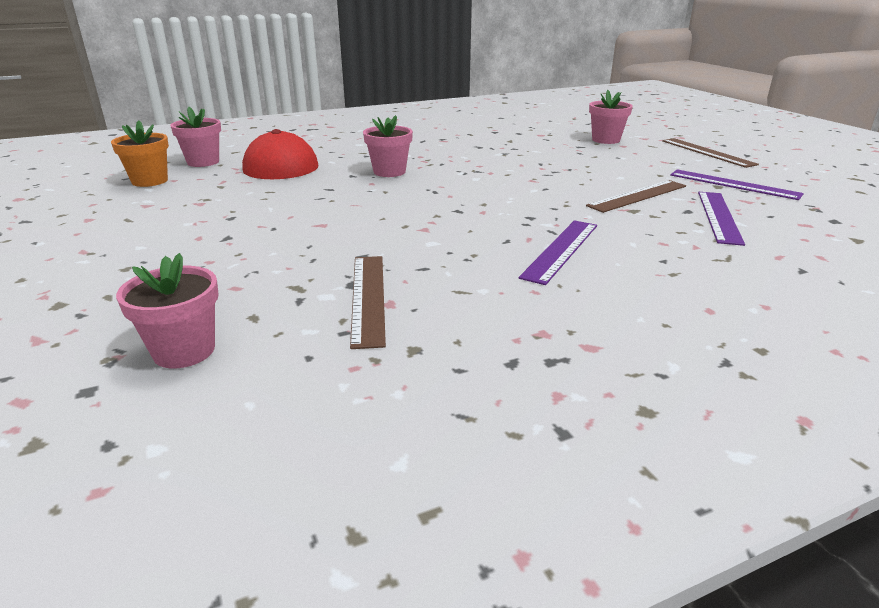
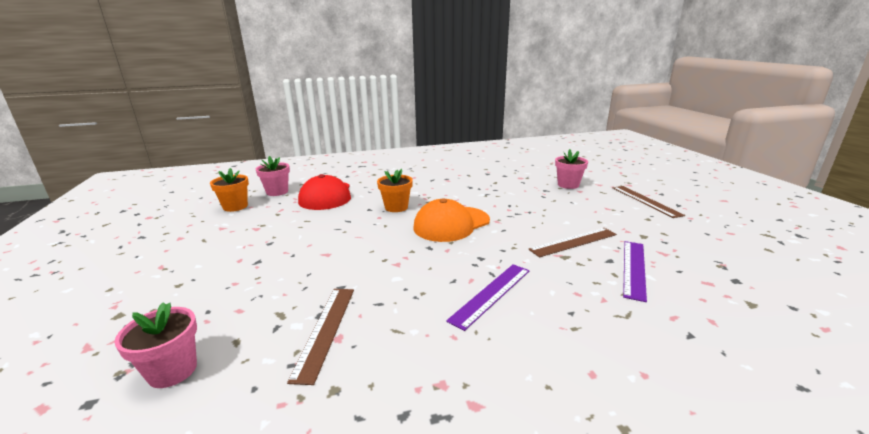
camera: 10 degrees right, 5 degrees down
(389, 172) = (396, 207): pink flower pot -> orange flower pot
(474, 186) = (451, 224): none -> orange cap
(733, 184) = (657, 235): purple ruler -> none

